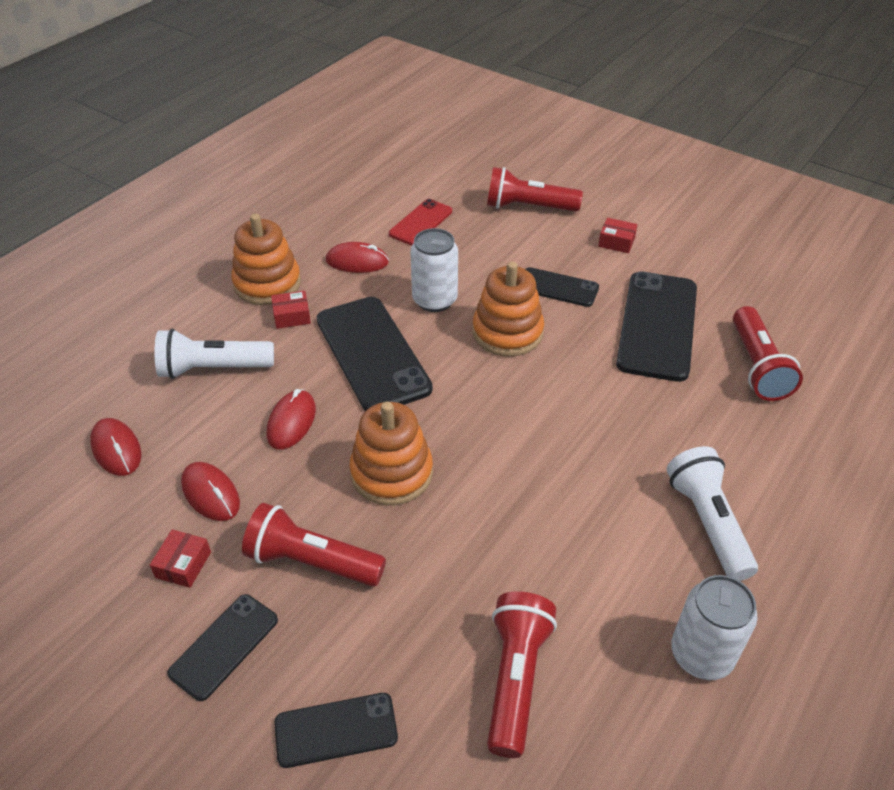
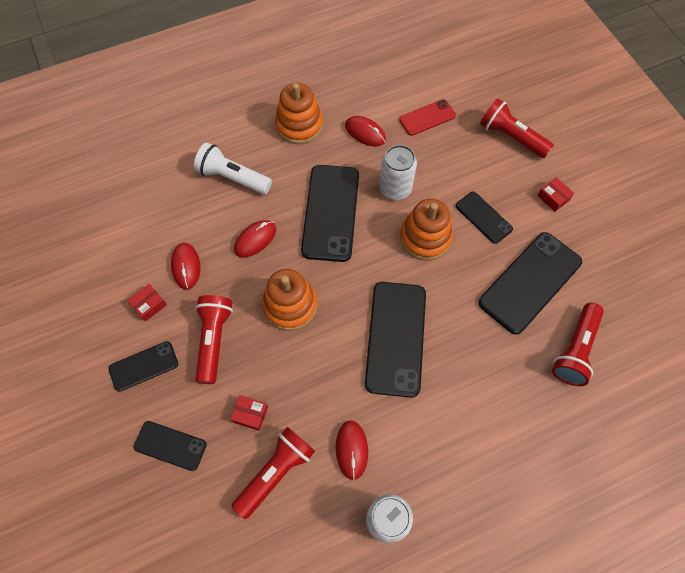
camera: 30 degrees right, 20 degrees up
(116, 449) = (153, 210): red mouse -> red mouse (352, 450)
(292, 316) = (299, 159): red box -> red box (250, 414)
(311, 562) = (214, 340): red flashlight -> red flashlight turned 45 degrees clockwise
(552, 446) = (395, 338): none -> black phone
(707, 523) = (452, 442): white flashlight -> none

